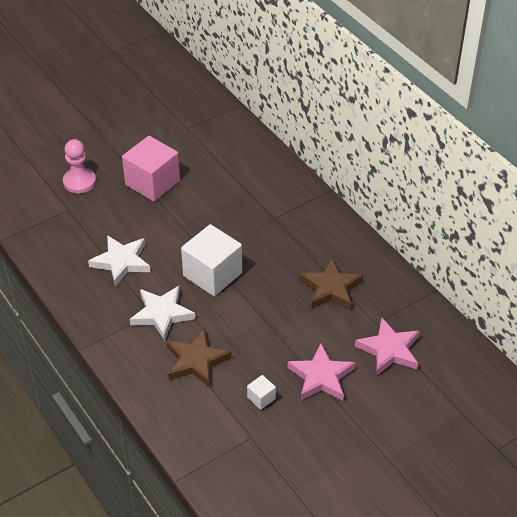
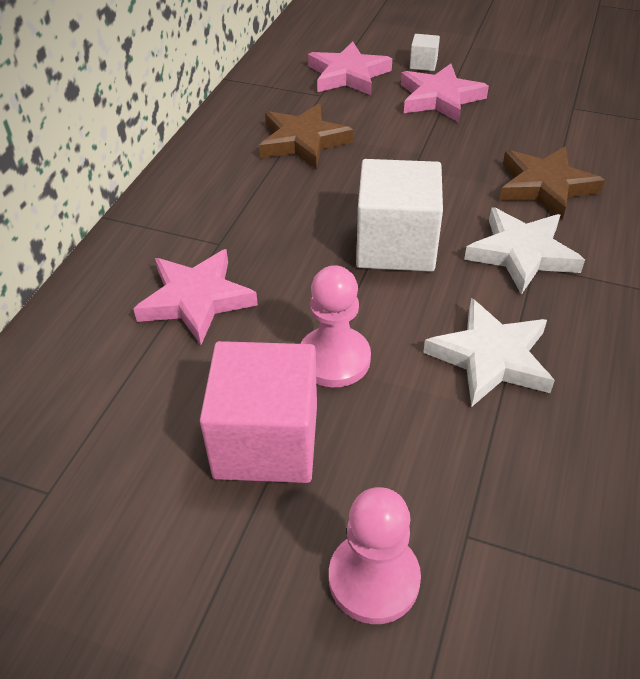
camera: 125 degrees left, 0 degrees up
(169, 218) = (334, 359): none -> pink pawn
(243, 195) = (196, 299): none -> pink star
(261, 398) = (521, 121): white cube -> white cube (423, 64)

